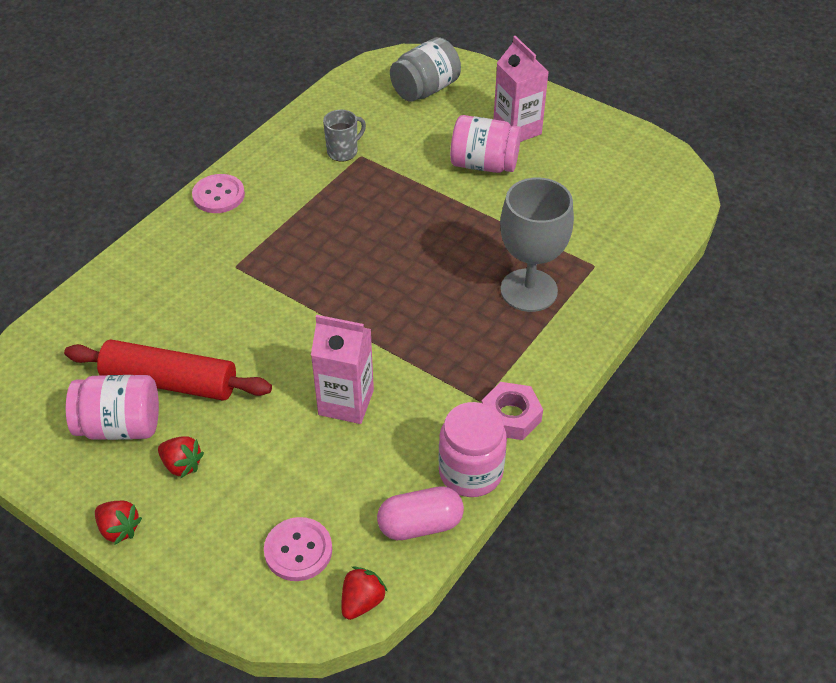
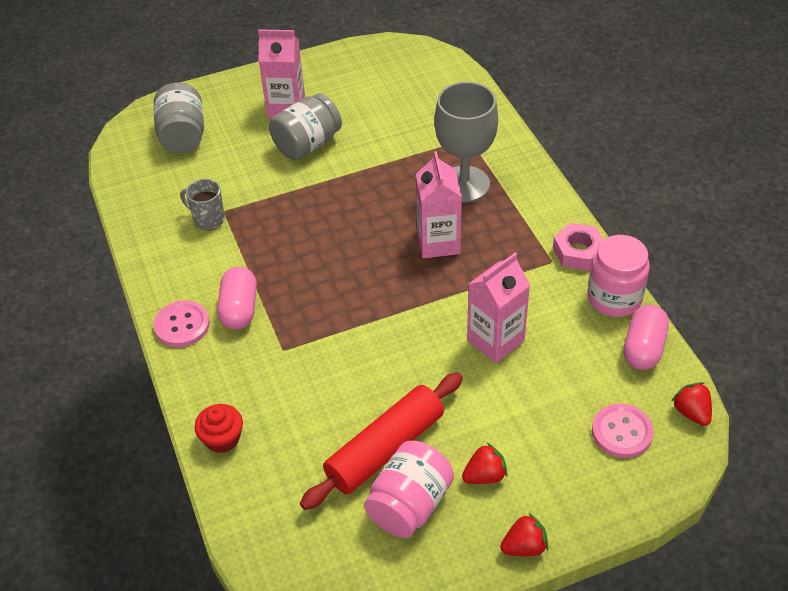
camera: 55 degrees left, 0 degrees up
(119, 276) = (222, 439): none -> red cupcake
(259, 218) = (239, 309): none -> pink capsule
(343, 151) = (208, 219): grey mug -> grey mug turned 60 degrees counterclockwise
(437, 306) = (438, 242): none -> pink carton
(484, 164) = (307, 144): pink jar -> grey jar

